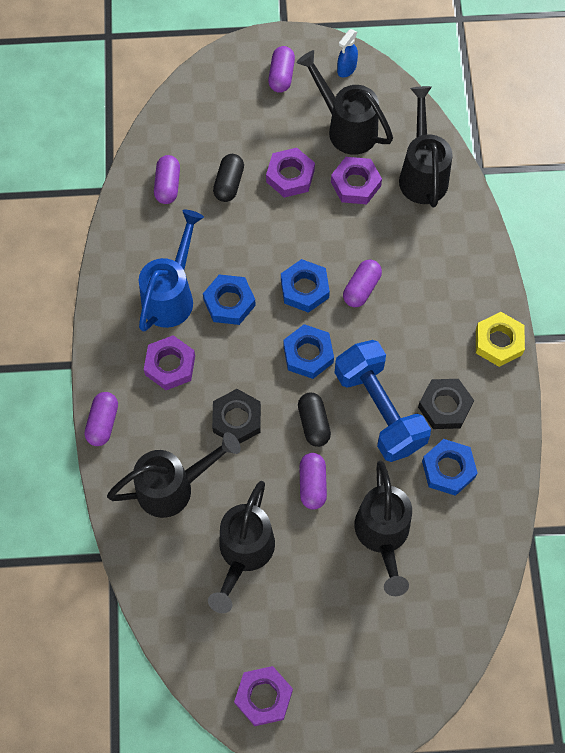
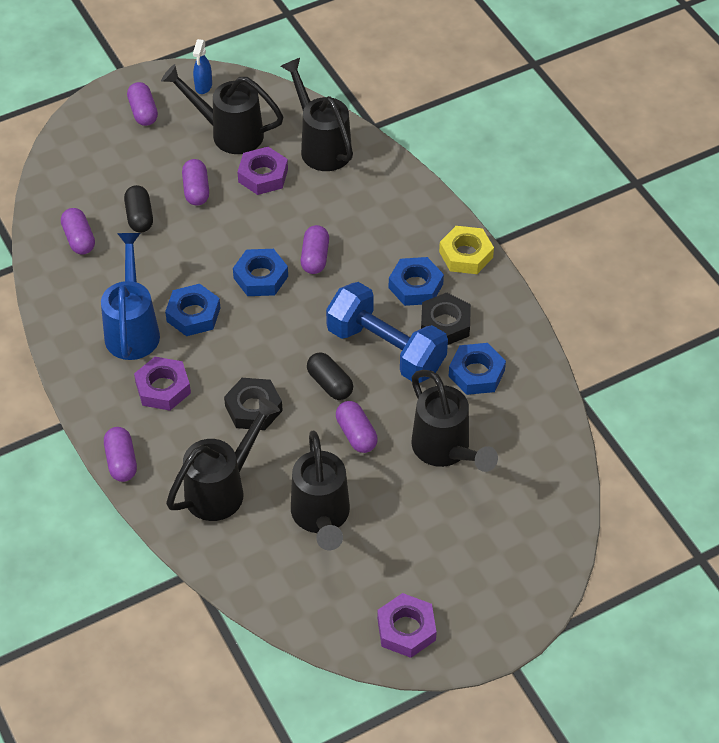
camera: 25 degrees left, 15 degrees down
(290, 176) = (196, 190): purple nut -> purple capsule
(308, 354) = (293, 329): blue nut -> blue nut (415, 286)

